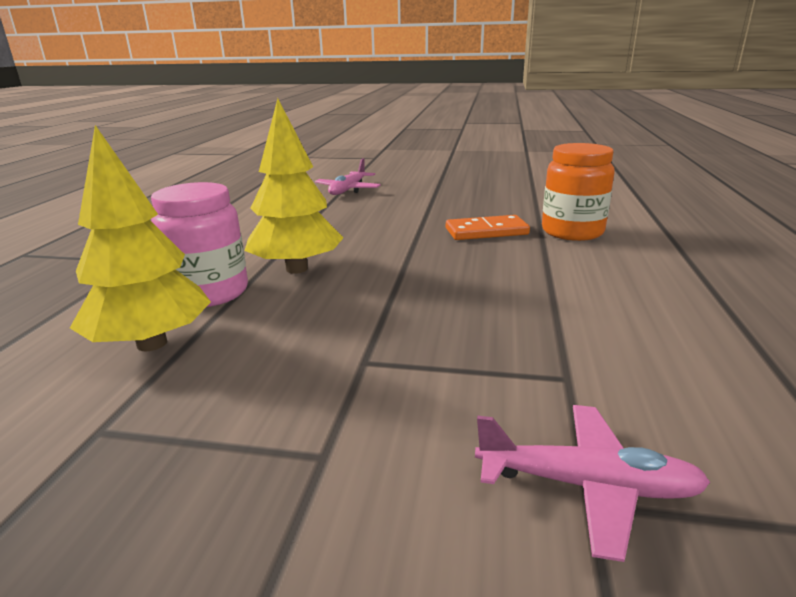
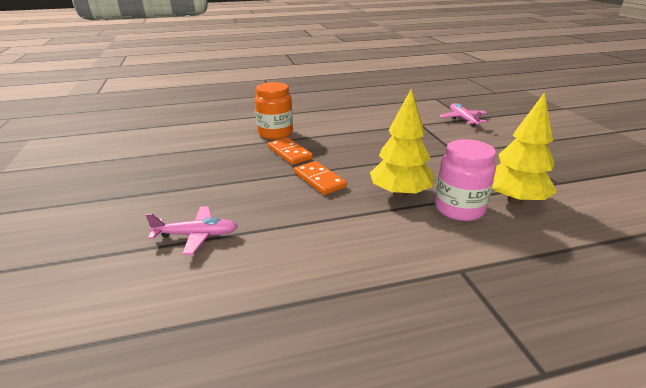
camera: 115 degrees left, 5 degrees up
(389, 236) = (319, 180): none -> orange domino

